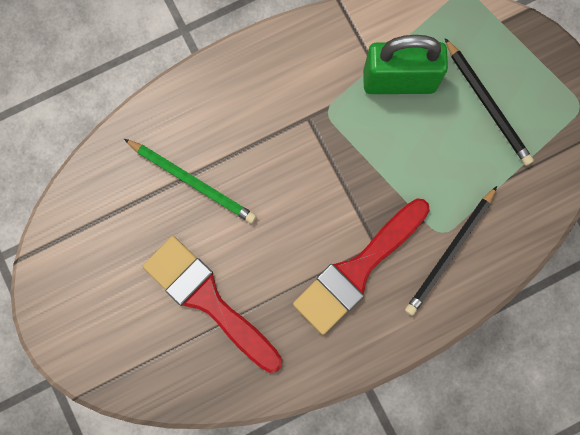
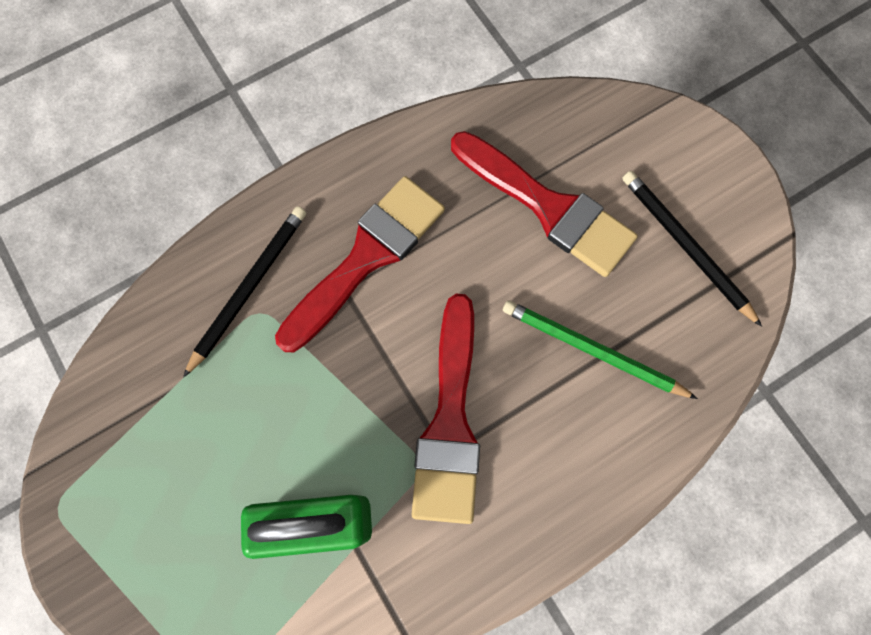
camera: 175 degrees right, 5 degrees down
(303, 140) = (450, 421): none -> red brush
(487, 104) = (190, 498): black pencil -> black pencil (685, 246)

